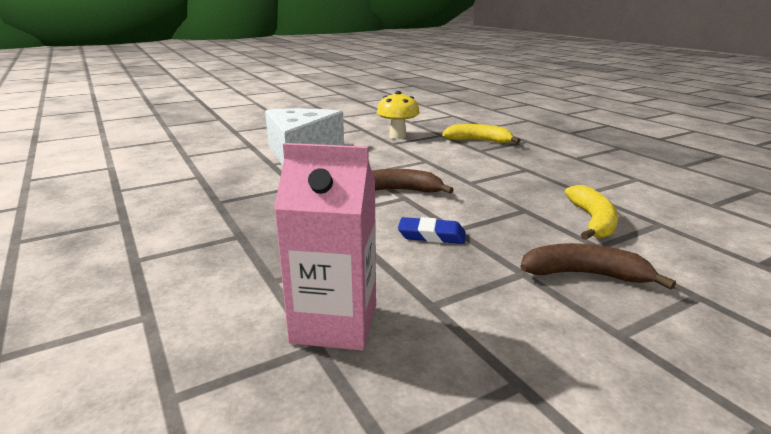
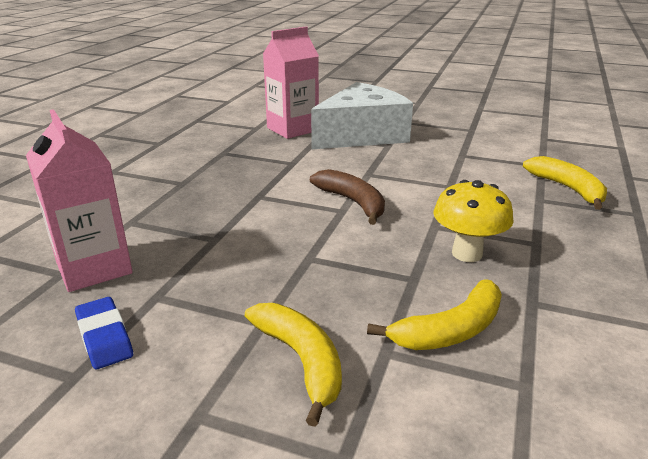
camera: 50 degrees right, 5 degrees up
(236, 167) = (292, 129): none -> pink carton
(397, 136) = (486, 150): yellow mushroom -> yellow mushroom (467, 253)
(431, 235) = (280, 251): blue eraser -> blue eraser (104, 337)
(584, 275) = (301, 360): brown banana -> yellow banana

